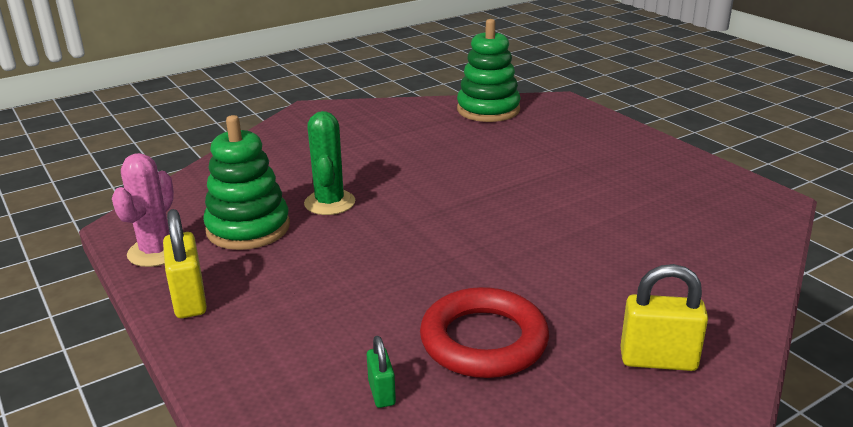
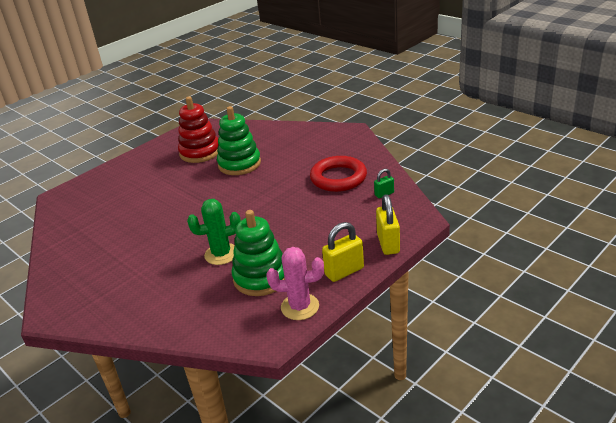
camera: 100 degrees left, 5 degrees up
(488, 110) = (69, 222): green stacking toy -> green stacking toy (239, 164)
(655, 197) = (200, 152): none -> red stacking toy
(658, 360) = (333, 141): yellow padlock -> yellow padlock (388, 244)

